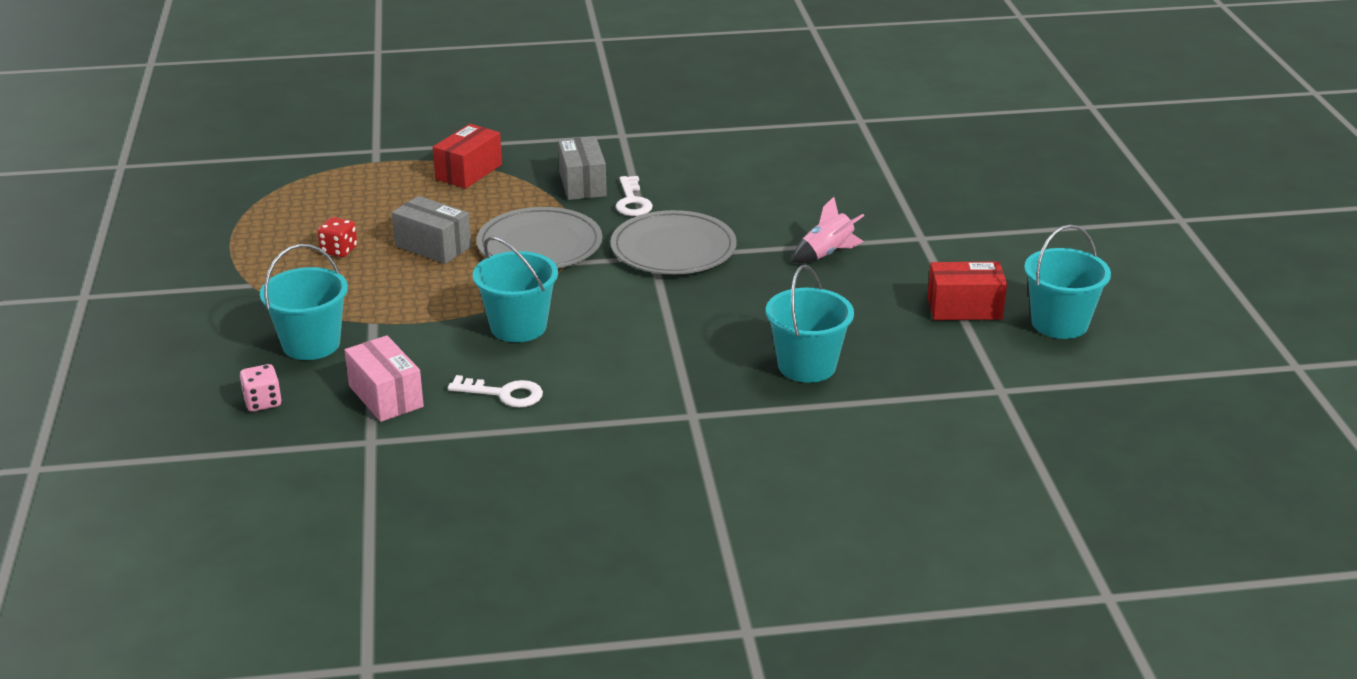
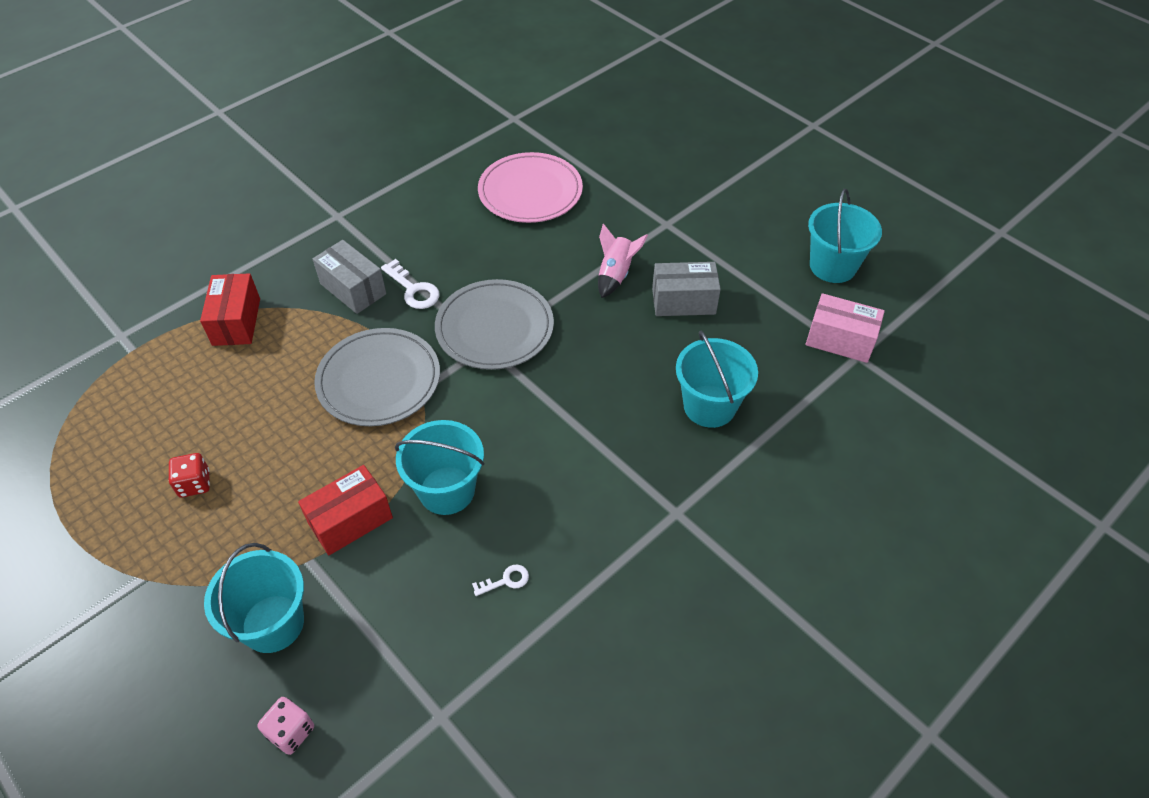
camera: 35 degrees left, 20 degrees up
(386, 396) = (404, 649): pink box -> pink box (840, 340)
(433, 246) = (283, 431): grey box -> grey box (683, 301)
(504, 394) = (506, 580): white key -> white key, size x0.59
(814, 174) = (530, 191): none -> pink plate
(964, 308) = (760, 283): red box -> red box (350, 520)

